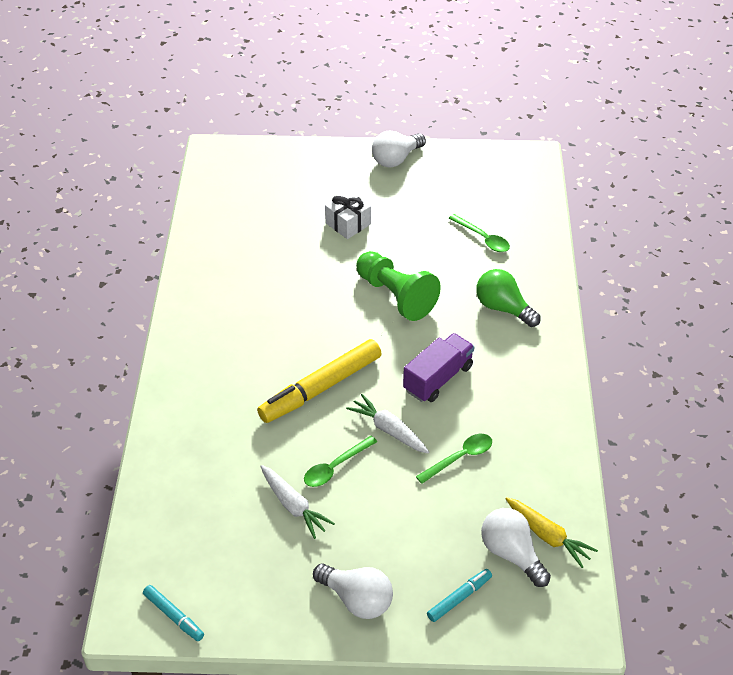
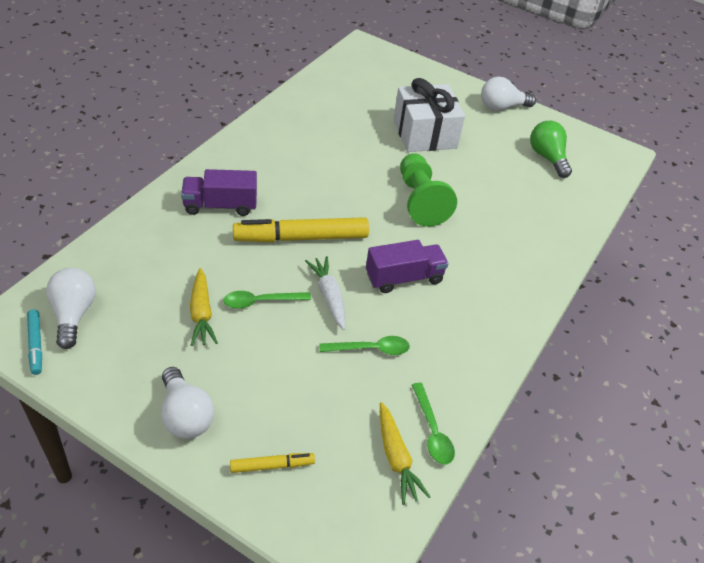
camera: 25 degrees right, 0 degrees up
(221, 395) = (220, 205): none -> purple truck
(293, 506) = (201, 313): white carrot -> yellow carrot
(348, 224) = (424, 134): white gift -> white gift, size x1.78
(459, 598) = (272, 466): turquoise marker -> yellow marker
(483, 238) = (530, 192): green spoon -> green spoon (432, 431)
(503, 308) = (505, 252): green light bulb -> green light bulb (547, 157)
(511, 554) = (350, 454): white light bulb -> white light bulb (73, 314)

